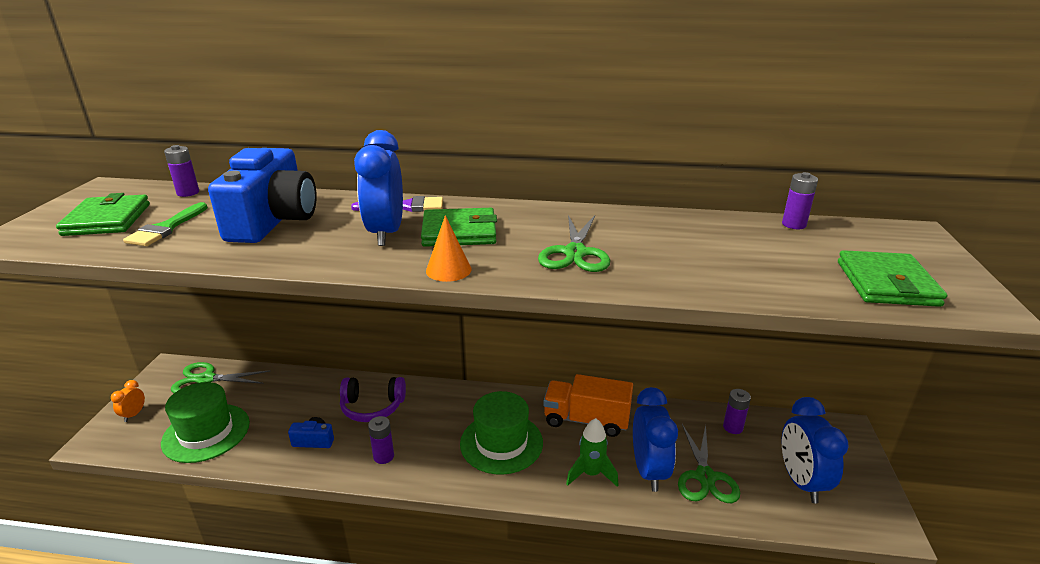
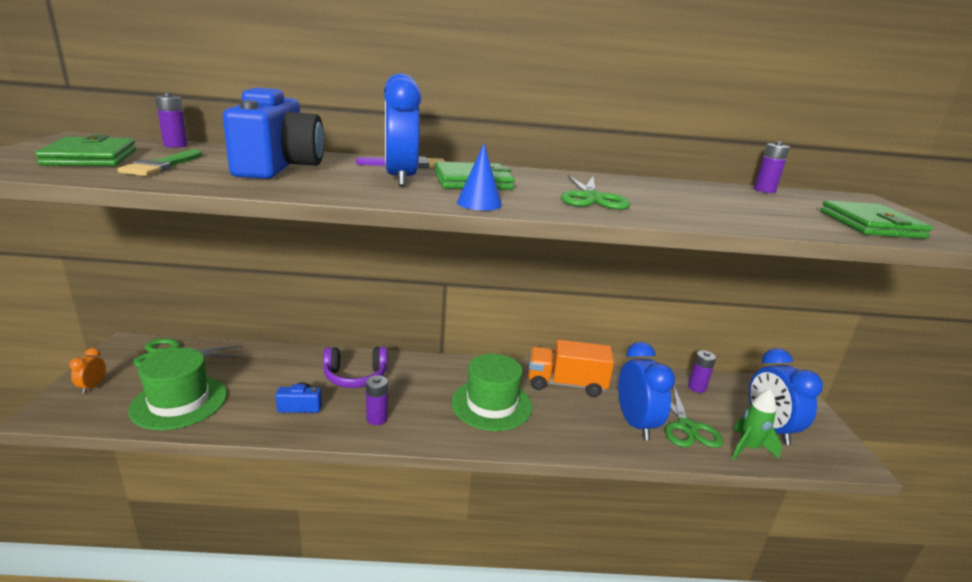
camera: 10 degrees left, 5 degrees down
(448, 270) = (479, 203): orange cone -> blue cone
(591, 474) = (584, 428): green rocket -> green rocket (748, 448)

